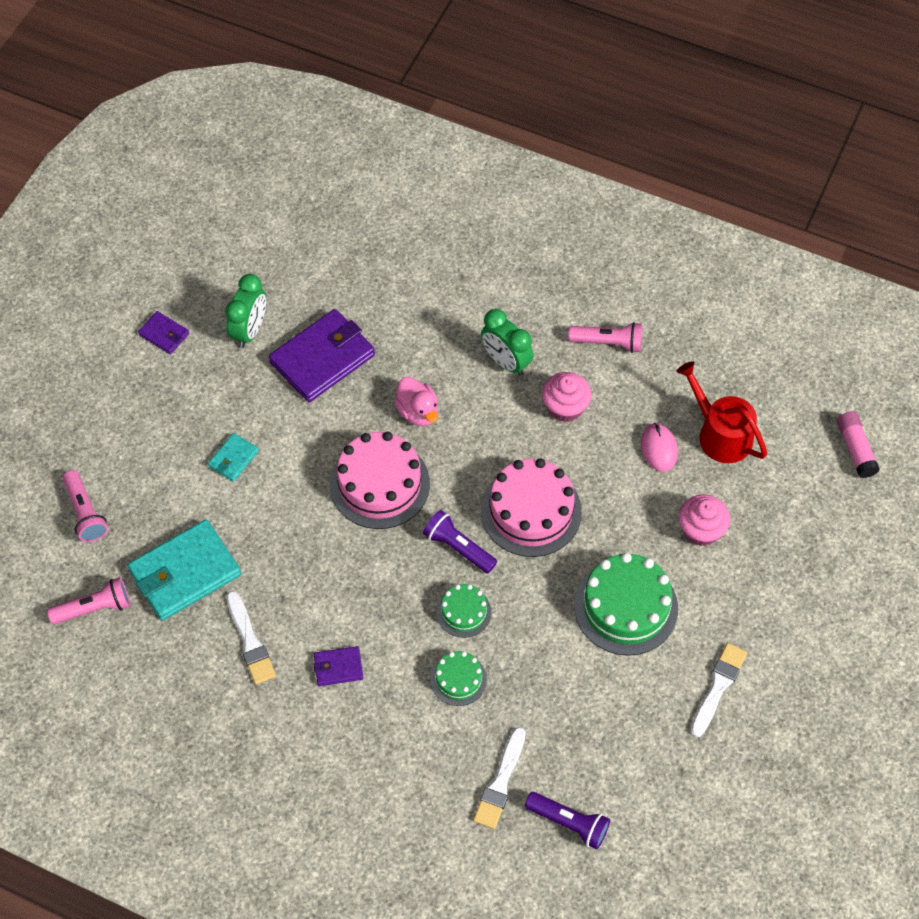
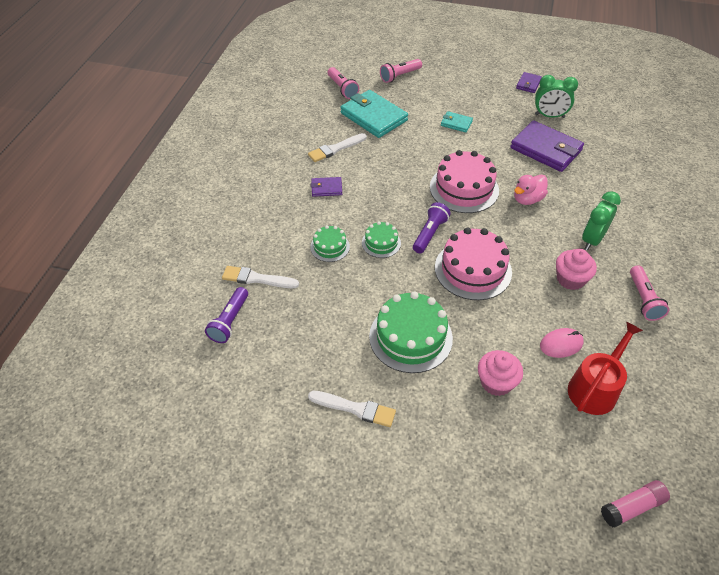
camera: 80 degrees right, 10 degrees down
(338, 667) = (326, 188): purple wallet -> purple wallet turned 75 degrees counterclockwise

